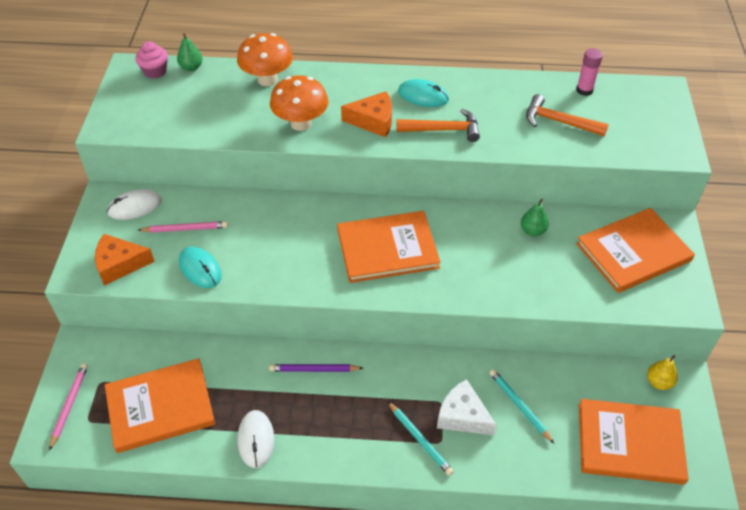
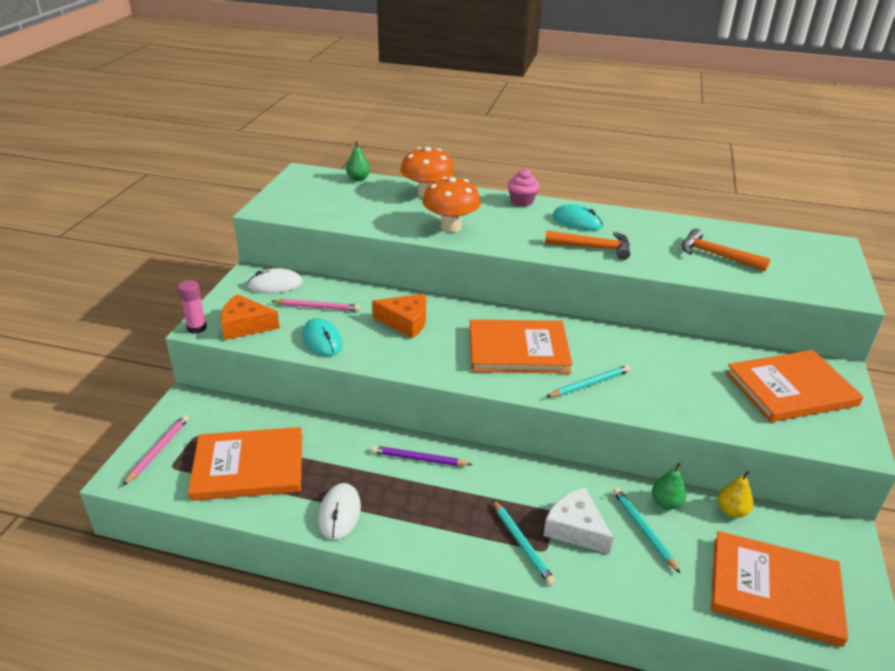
camera: 10 degrees right, 15 degrees down
(155, 71) = (324, 177): pink cupcake -> pink cupcake (522, 201)
(373, 121) = (523, 233): orange cheese -> orange cheese (405, 322)
(458, 278) = (590, 384): none -> turquoise pencil
(532, 231) = (678, 356): green pear -> green pear (666, 503)
(584, 90) = (746, 235): pink glue stick -> pink glue stick (197, 328)
(658, 382) = (814, 533): yellow pear -> yellow pear (731, 511)

